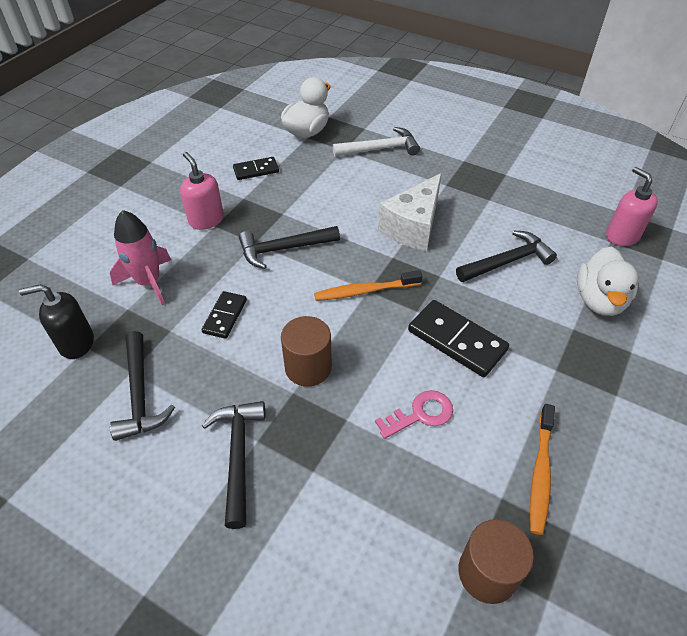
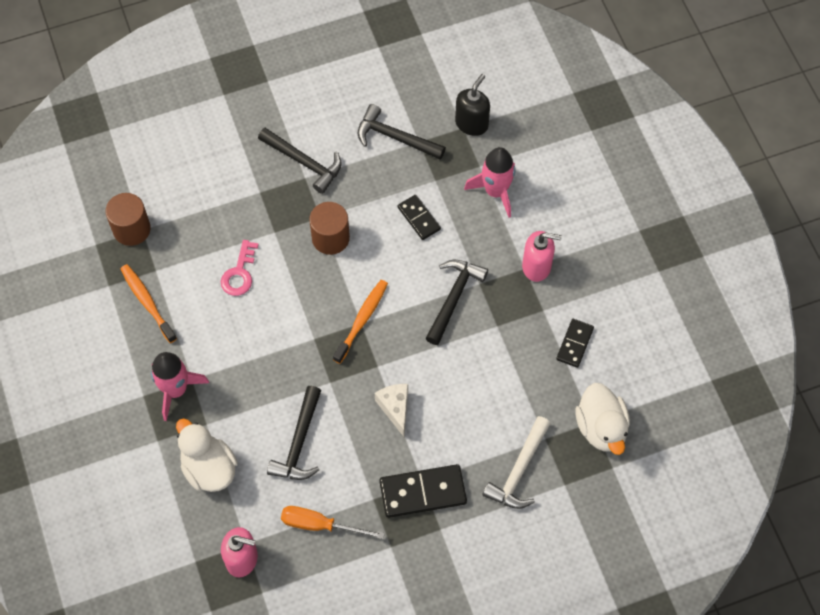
camera: 130 degrees right, 15 degrees up
(413, 227) = (395, 408): white cheese -> white cheese, size x0.61
(456, 340) = (268, 341): black domino -> black domino (422, 492)
(543, 213) = (320, 525): none -> orange screwdriver
(579, 374) = (176, 390): none -> pink rocket

